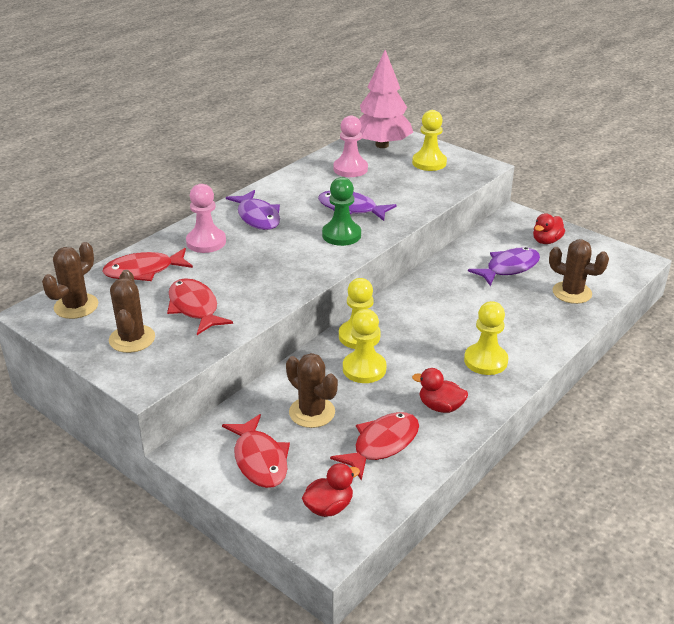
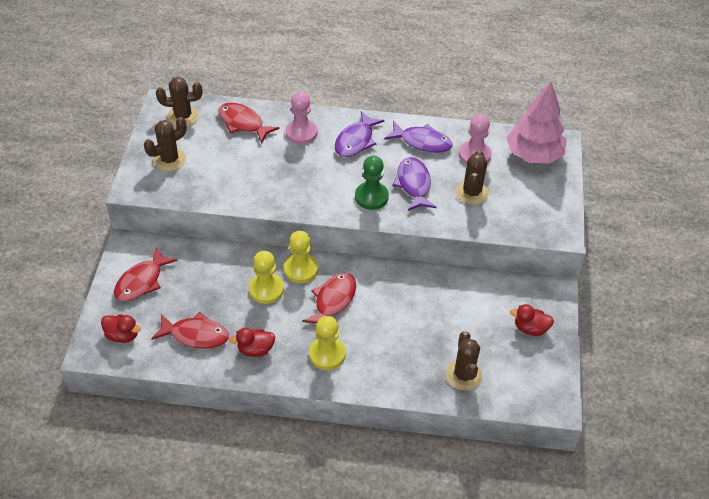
camera: 55 degrees right, 15 degrees up
(194, 308) = (222, 169): red fish -> red fish (333, 300)
(312, 412) = (202, 284): brown cactus -> brown cactus (472, 192)
(429, 163) = (532, 196): yellow pawn -> none
(440, 407) = (255, 349): red duck -> red duck turned 90 degrees counterclockwise
(509, 268) = (465, 319): purple fish -> purple fish (422, 142)

